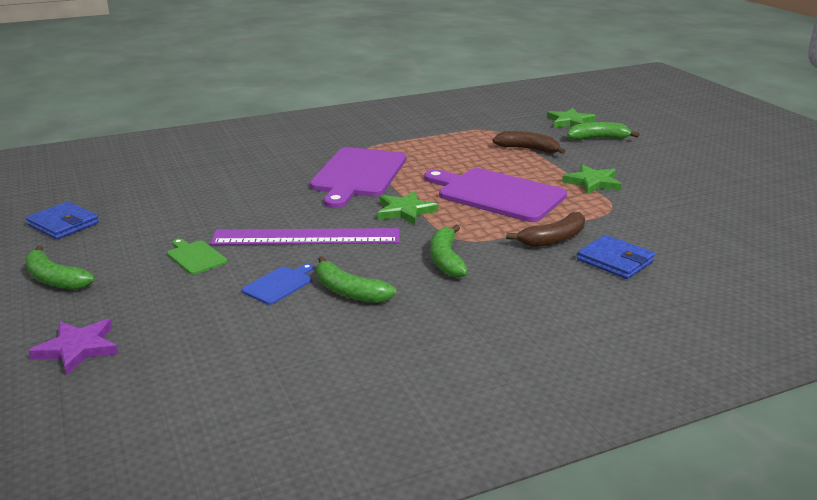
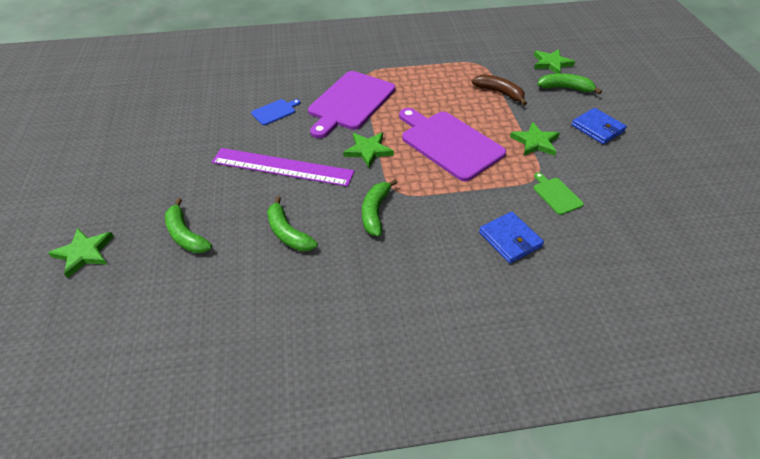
camera: 15 degrees right, 20 degrees up
(55, 279) = (96, 179): green banana -> green banana (186, 235)
(63, 224) = (122, 122): blue wallet -> blue wallet (597, 128)
(78, 348) = (84, 253): purple star -> green star
(195, 257) = (196, 174): green cutting board -> green cutting board (556, 194)
(279, 284) = (242, 215): blue cutting board -> blue cutting board (275, 111)
(553, 239) = (471, 204): brown banana -> none

